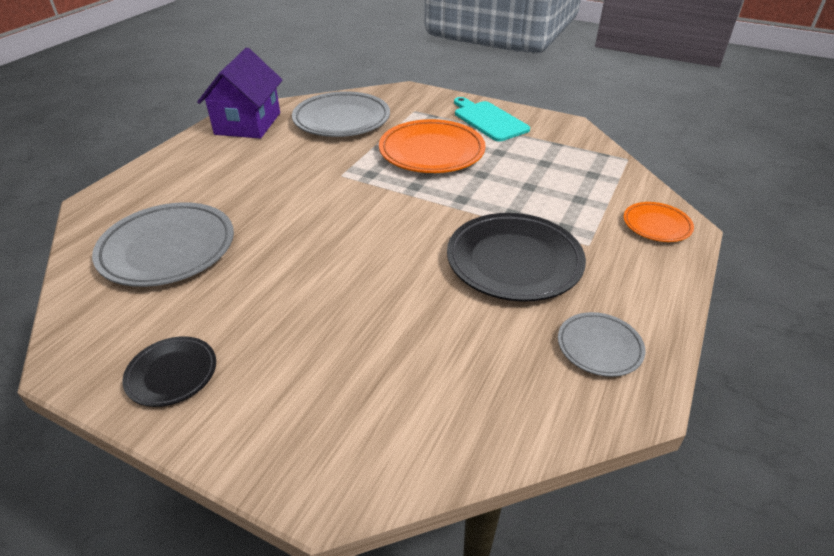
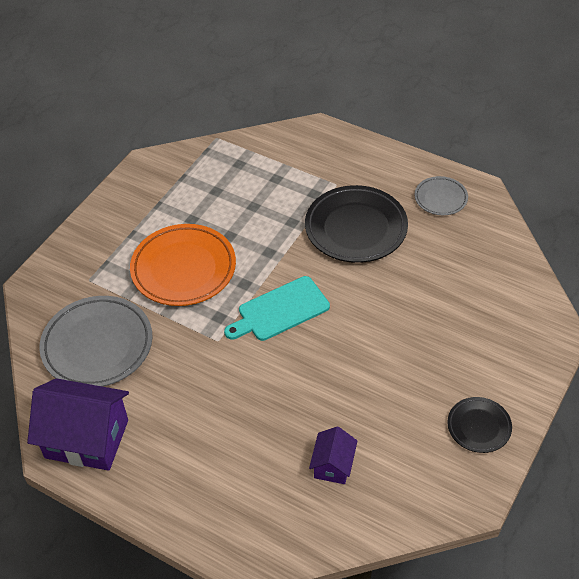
camera: 85 degrees left, 10 degrees up
(168, 249) = (333, 465): grey plate -> purple house
(488, 120) = (125, 220): turquoise cutting board -> turquoise cutting board (280, 310)
(656, 225) = (314, 143): orange plate -> none

